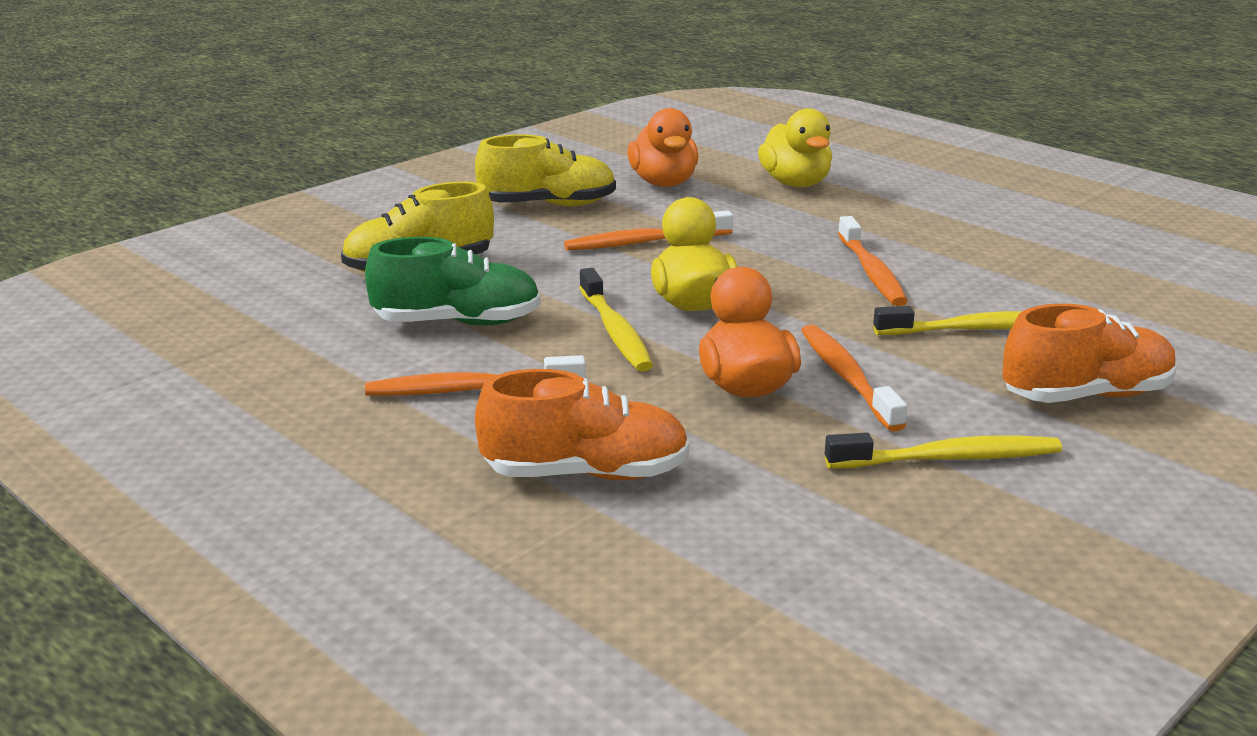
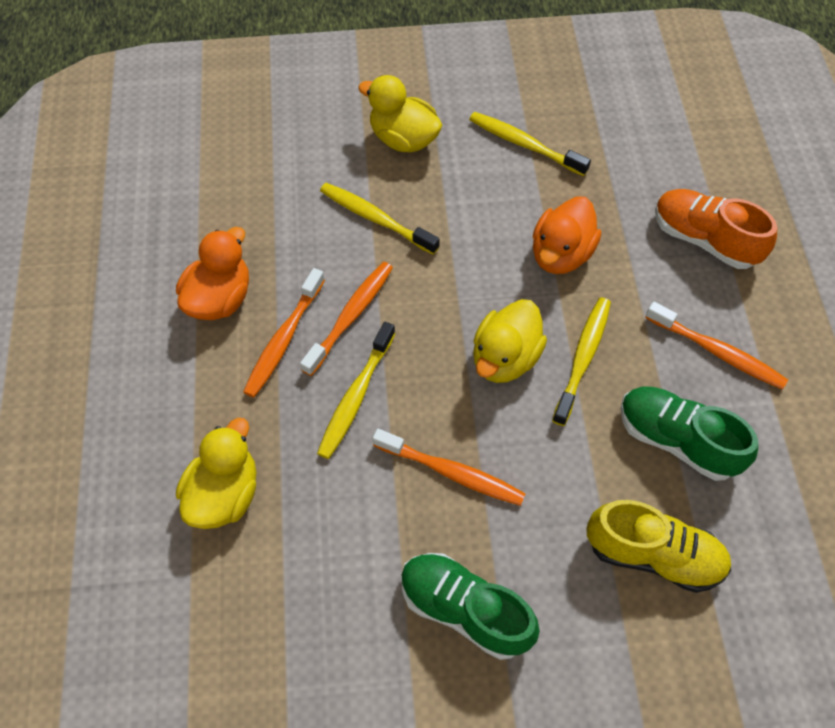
camera: 140 degrees left, 35 degrees up
(548, 205) = (464, 610): yellow shoe -> green shoe
(663, 183) = (325, 584): orange duck -> orange duck (220, 298)
(784, 243) = (356, 396): none -> yellow toothbrush
(847, 378) = (499, 226): orange toothbrush -> orange toothbrush (284, 339)
(1085, 396) = (403, 139): orange shoe -> yellow duck

